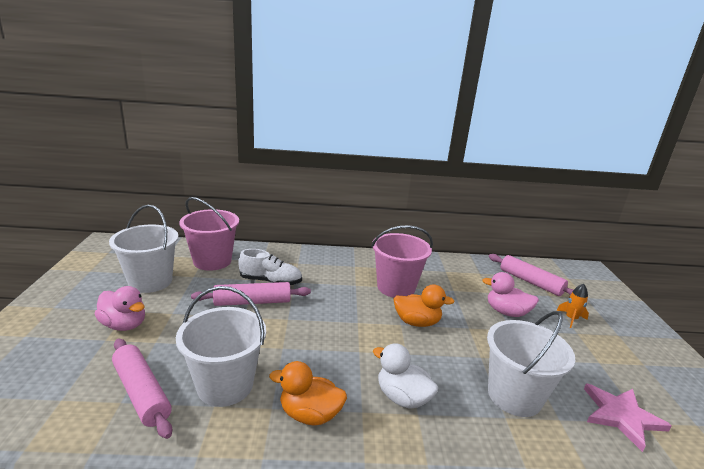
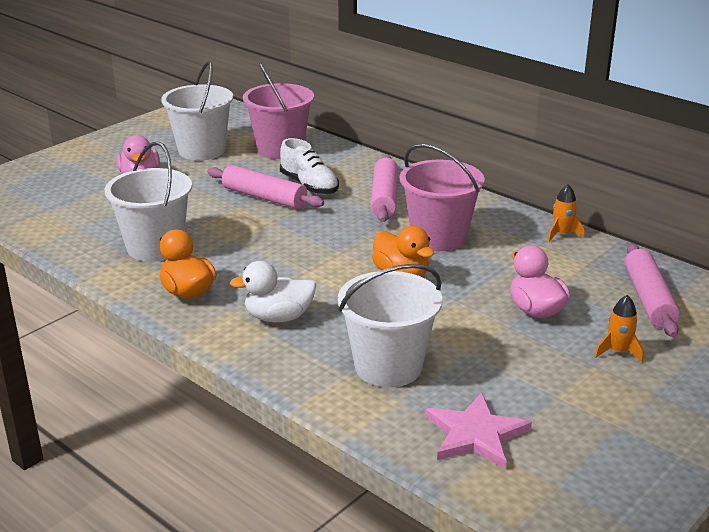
camera: 45 degrees right, 5 degrees up
(141, 393) = (96, 227): pink rolling pin -> pink rolling pin (384, 197)
(402, 397) = (278, 317): white duck -> white duck turned 90 degrees counterclockwise
(444, 261) = (562, 234): none -> orange rocket

